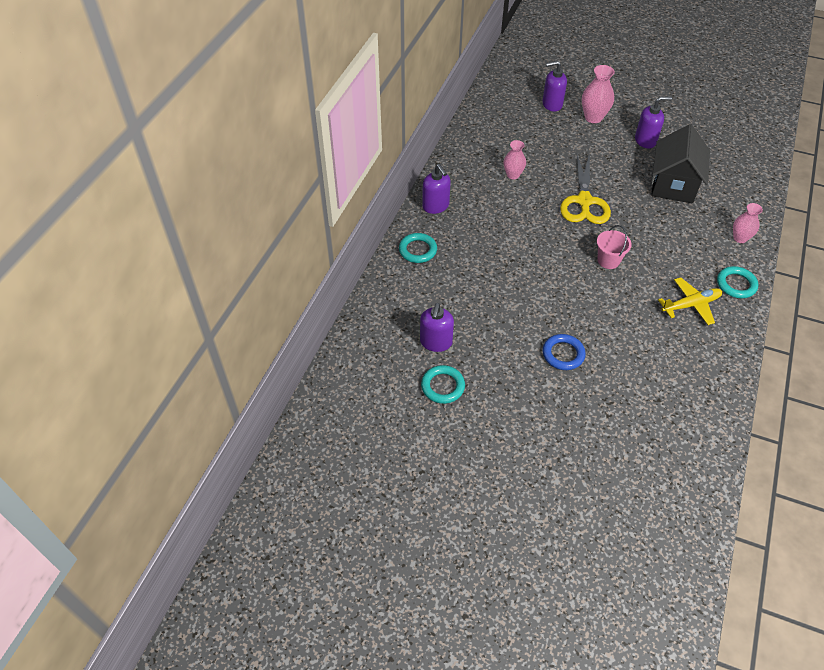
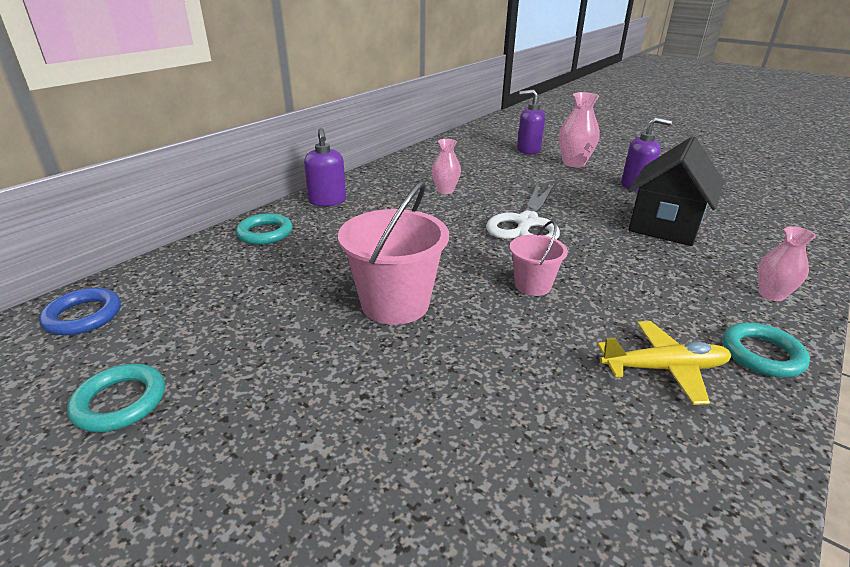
camera: 15 degrees right, 20 degrees down
(436, 342) = (179, 335): purple soap dispenser -> none
(538, 293) = (395, 304): none -> pink bucket
(563, 354) = (378, 397): blue ring -> blue ring (83, 316)
(584, 201) = (526, 223): yellow scissors -> white scissors

